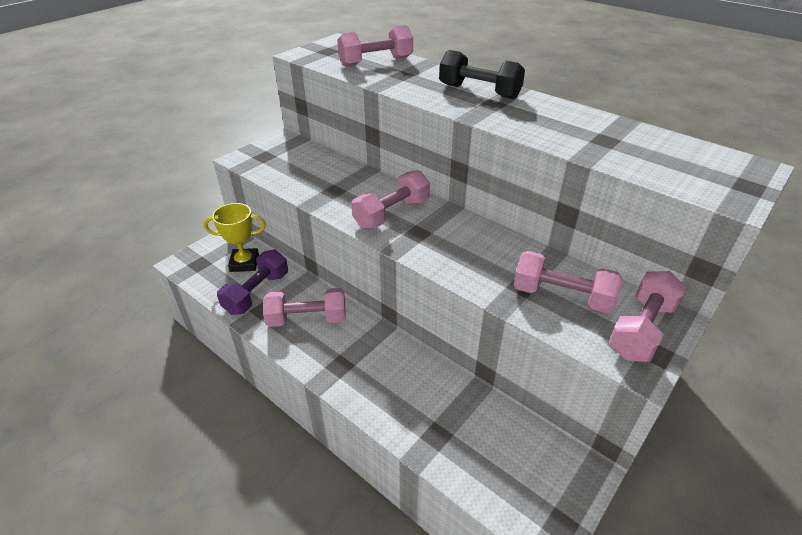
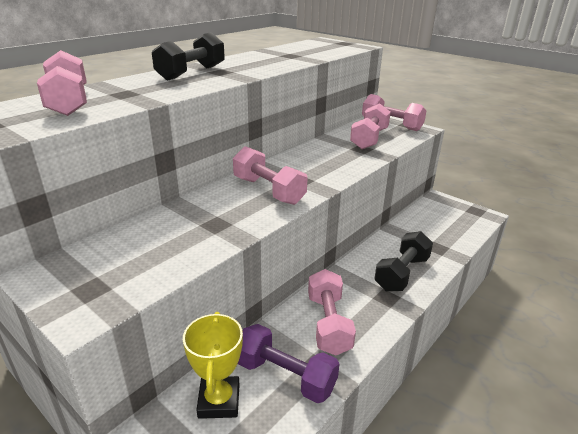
camera: 90 degrees left, 10 degrees down
(379, 385) = (402, 273): none -> black dumbbell

